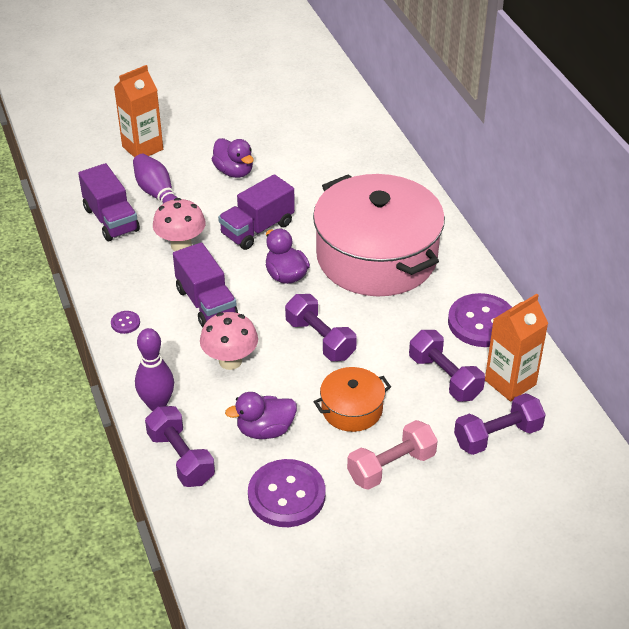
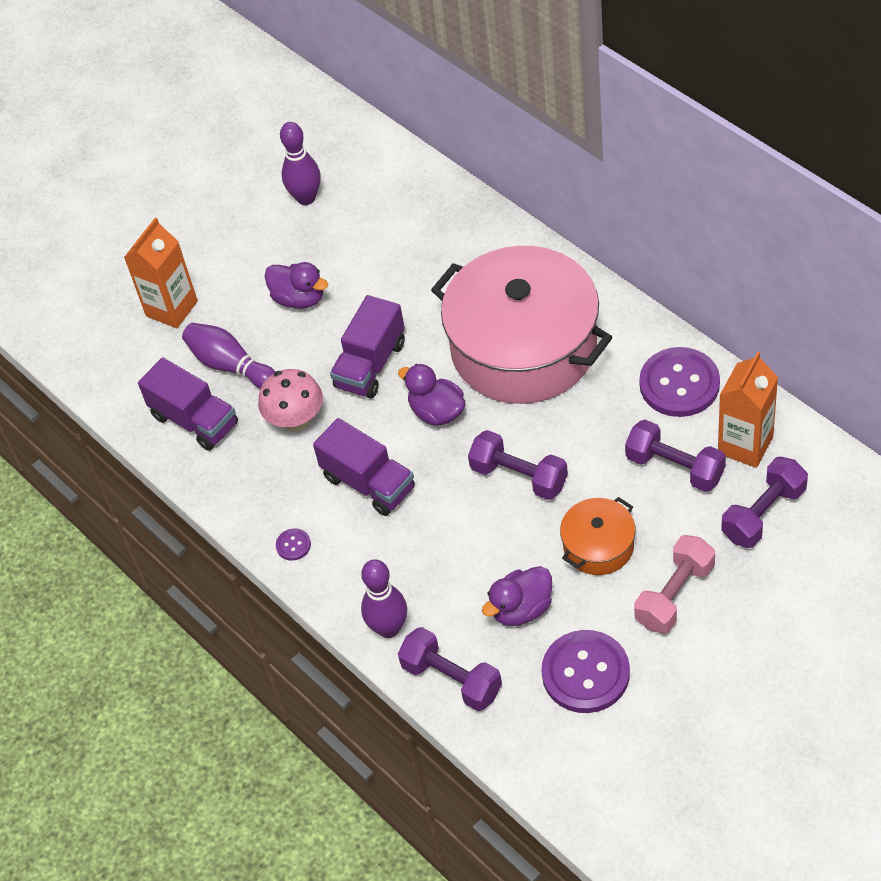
camera: 15 degrees left, 10 degrees up
(230, 361) = (437, 543): pink mushroom -> none
(279, 114) = (306, 198): none -> purple bowling pin

